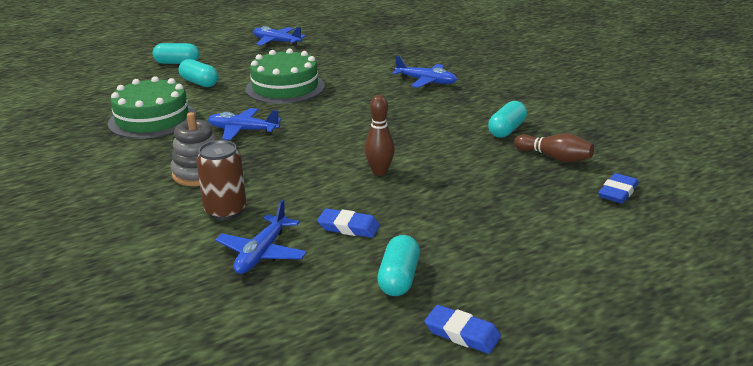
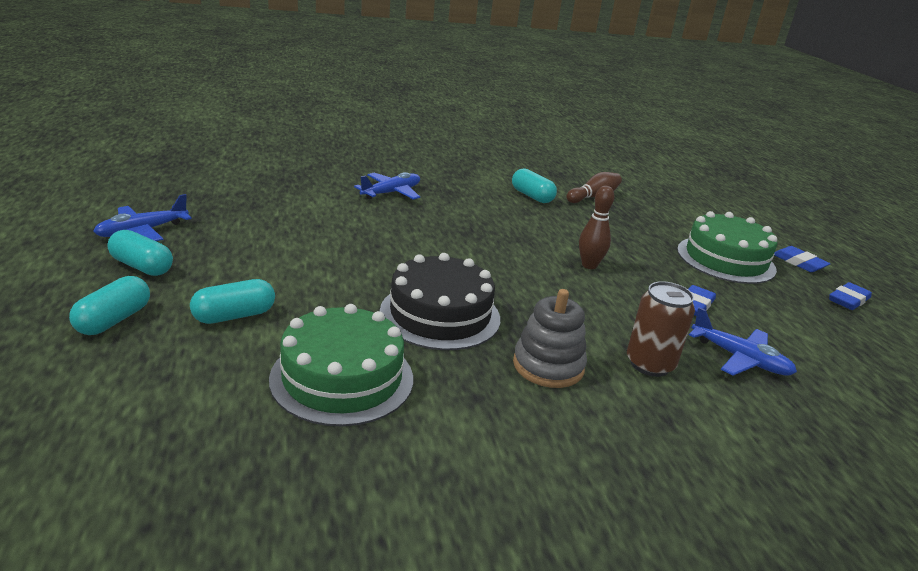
camera: 75 degrees left, 0 degrees up
(243, 130) = (440, 315): blue plane -> black cake
(285, 87) = (326, 262): green cake -> green cake (725, 259)
(399, 278) = (779, 304): turquoise capsule -> turquoise capsule (142, 267)
(618, 192) = (656, 197): blue eraser -> blue eraser (799, 262)

